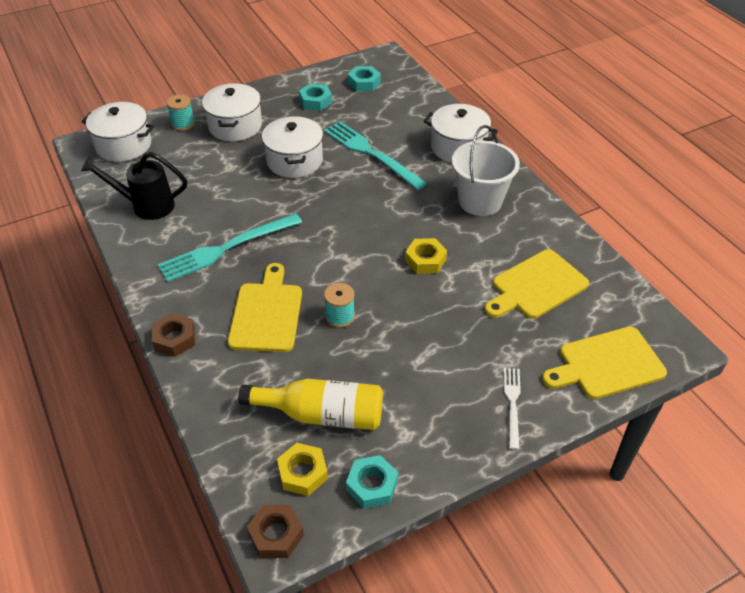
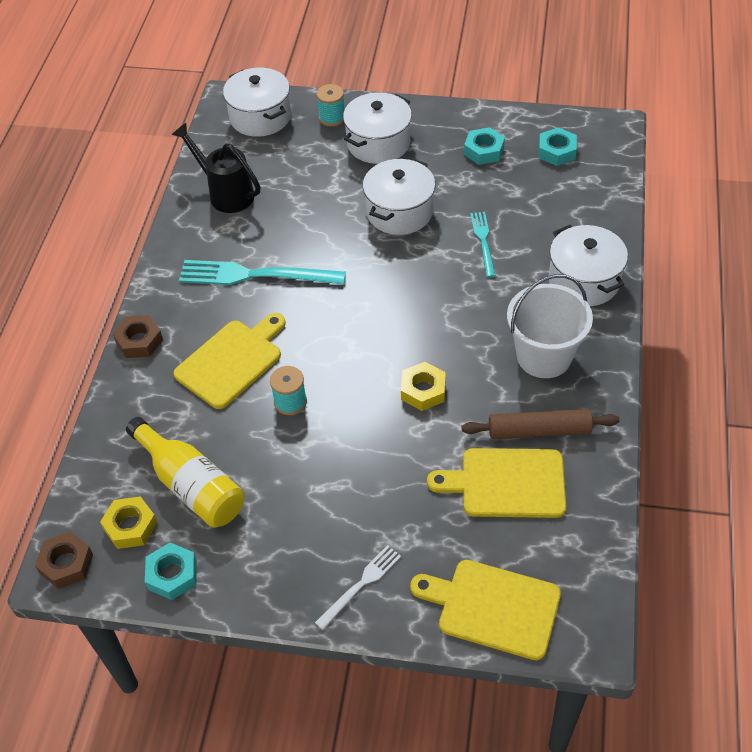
camera: 40 degrees right, 5 degrees up
(371, 154) = (483, 242): turquoise fork -> turquoise fork, size x0.54
(522, 245) = (539, 431): none -> brown rolling pin

